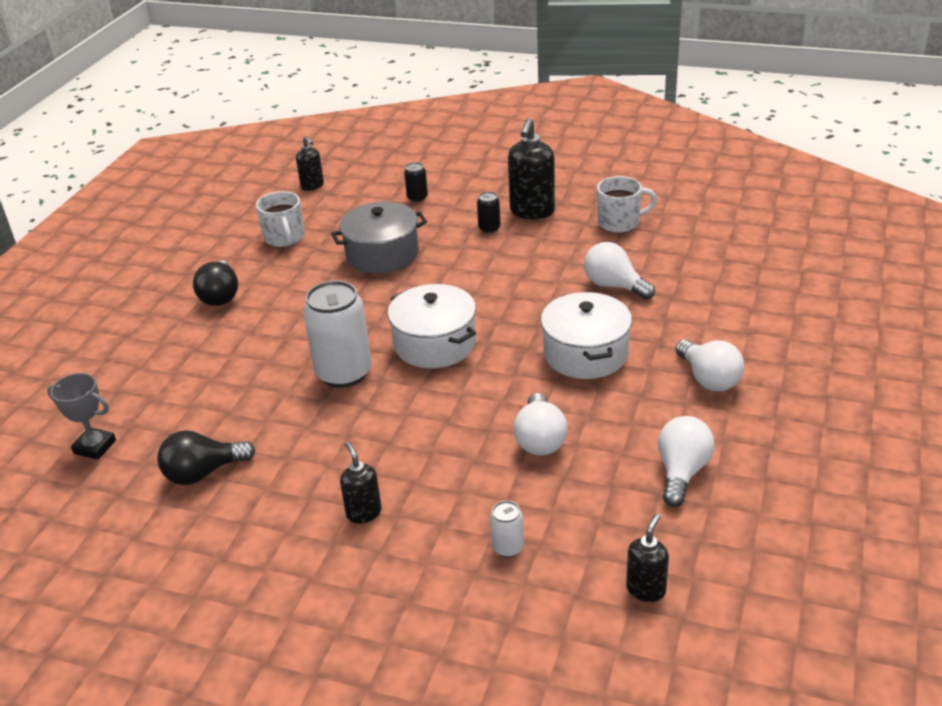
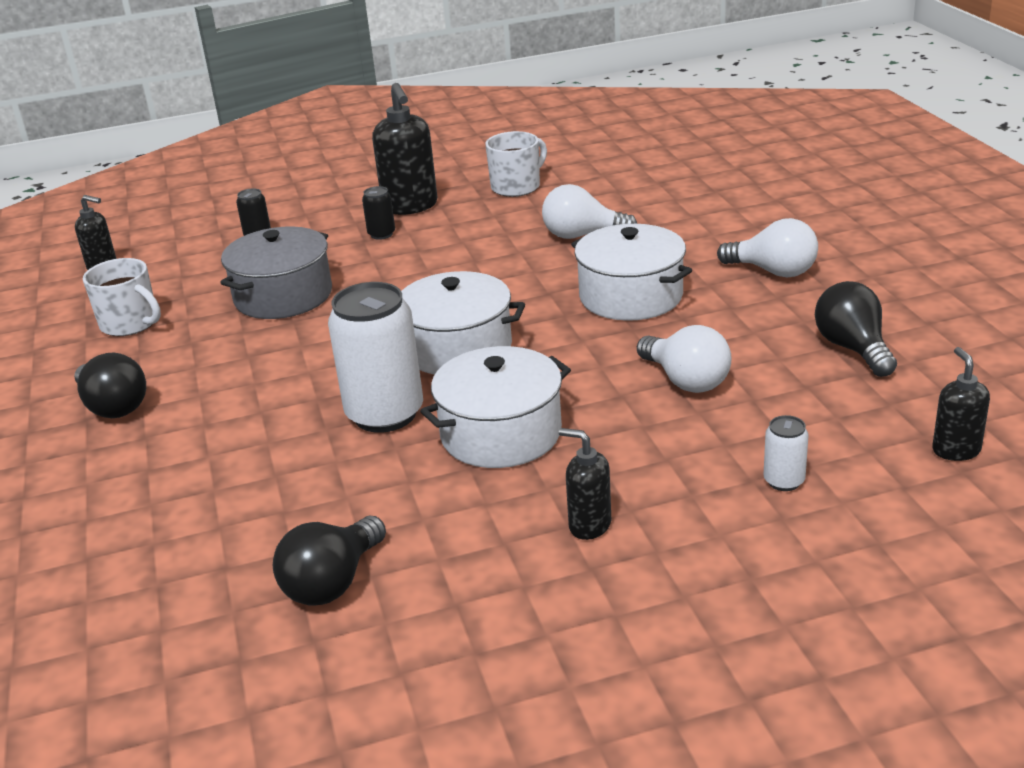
camera: 35 degrees left, 5 degrees down
(95, 447) = (132, 628): grey trophy -> none
(389, 421) = (501, 434): none -> white pot
(682, 472) = (853, 348): white light bulb -> black light bulb

